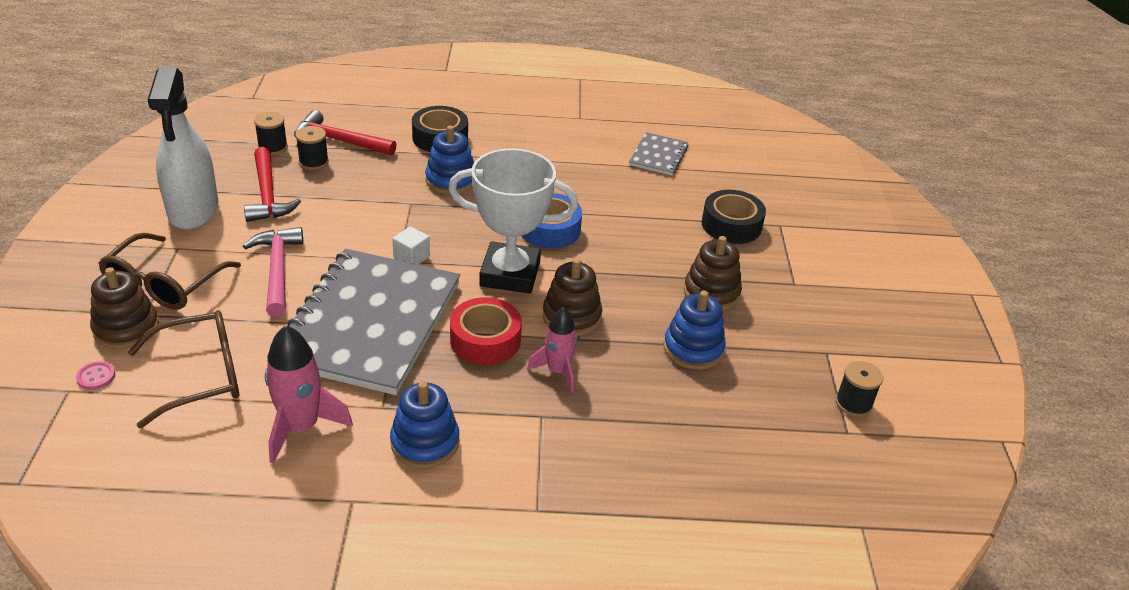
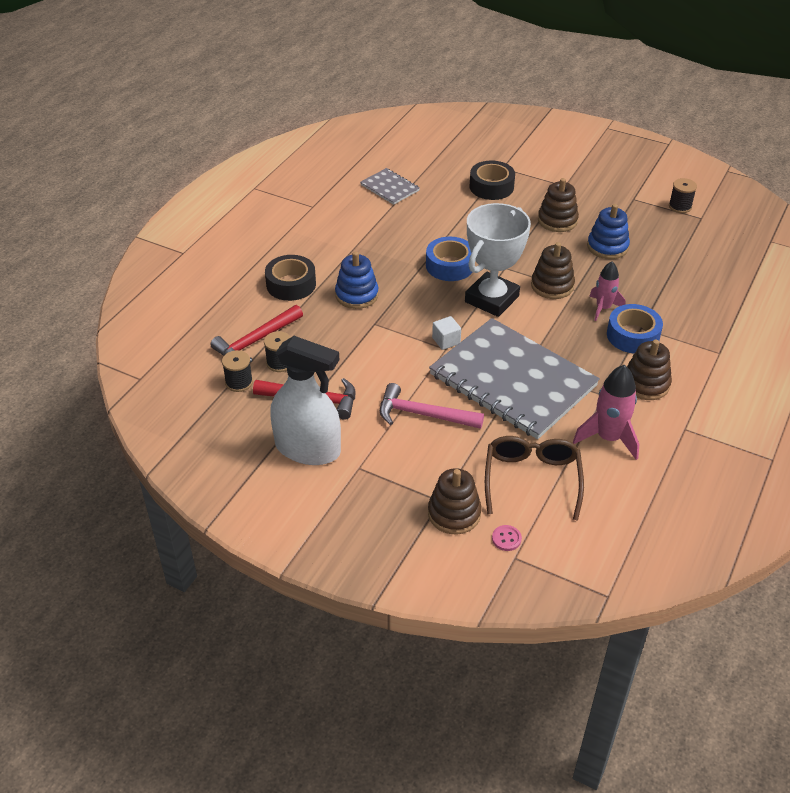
camera: 60 degrees left, 5 degrees up
(164, 284) = (407, 483): brown glasses -> none
(425, 443) = (645, 384): blue stacking toy -> brown stacking toy
(485, 340) = (557, 330): red tape -> none
(518, 411) = (633, 335): none -> blue tape

